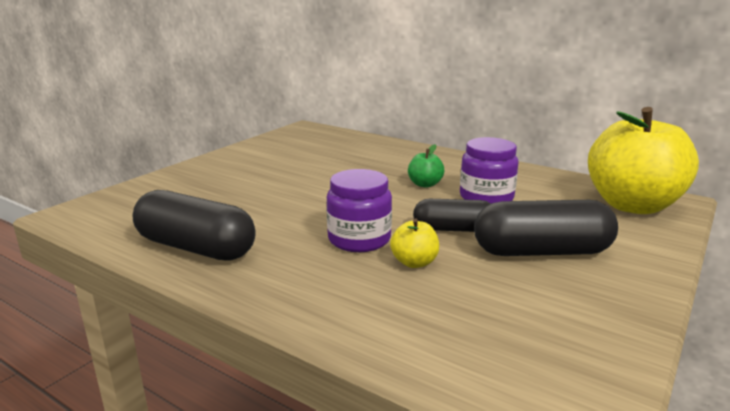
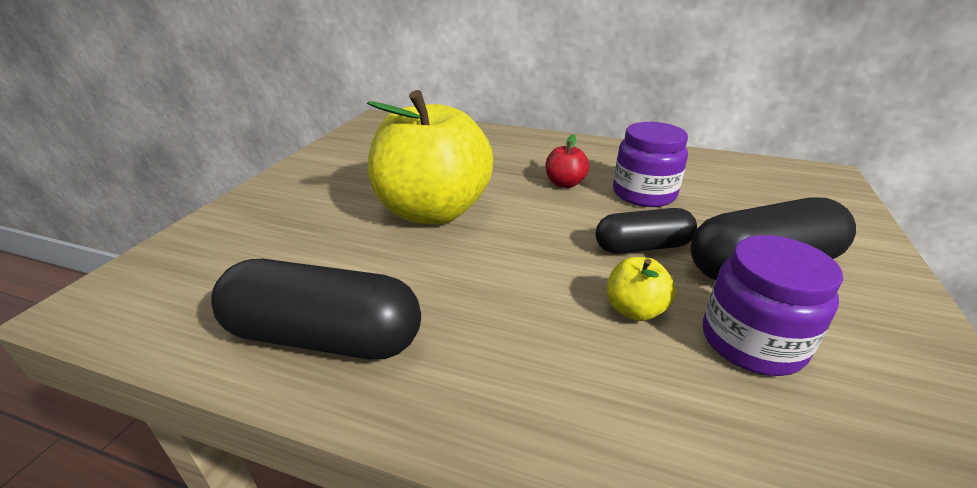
camera: 15 degrees left, 10 degrees up
(359, 239) = (542, 282): purple jar -> purple jar (751, 342)
(425, 184) = (564, 184): green apple -> red apple
(632, 205) = (794, 185): yellow apple -> yellow apple (433, 211)

